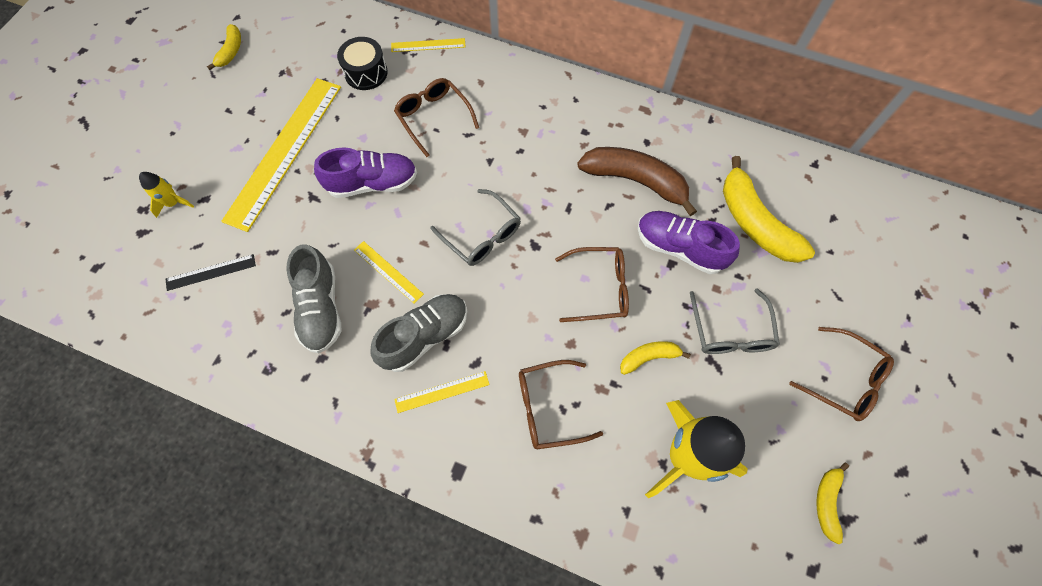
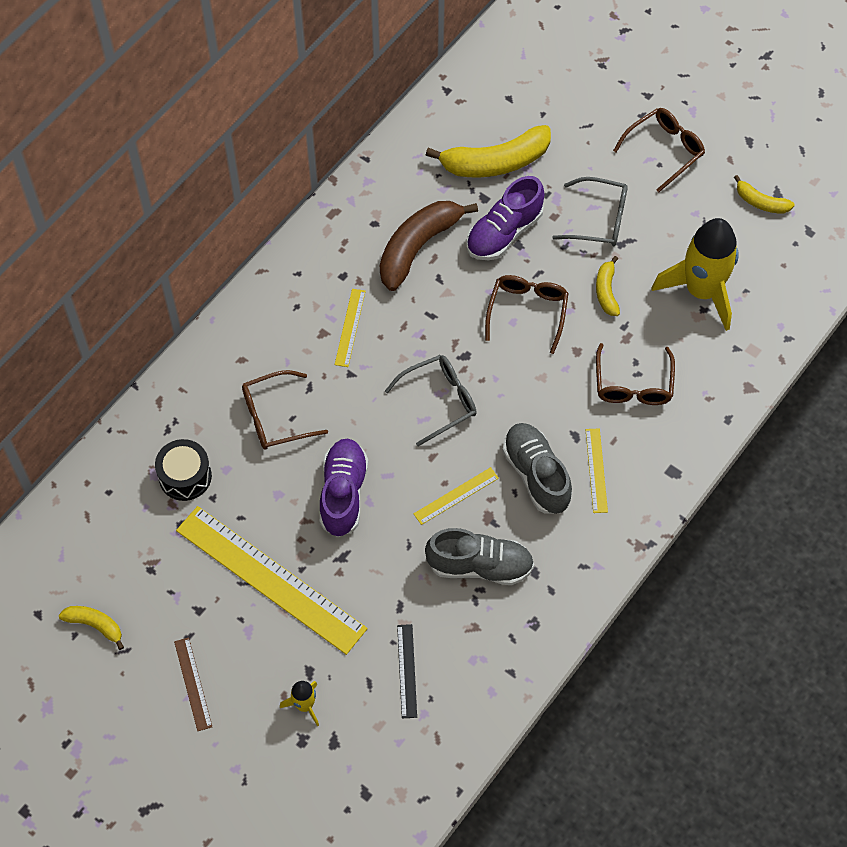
camera: 75 degrees left, 5 degrees down
(187, 123) = (193, 684): none -> brown ruler
(428, 45) = (167, 403): yellow ruler -> yellow ruler (350, 327)

